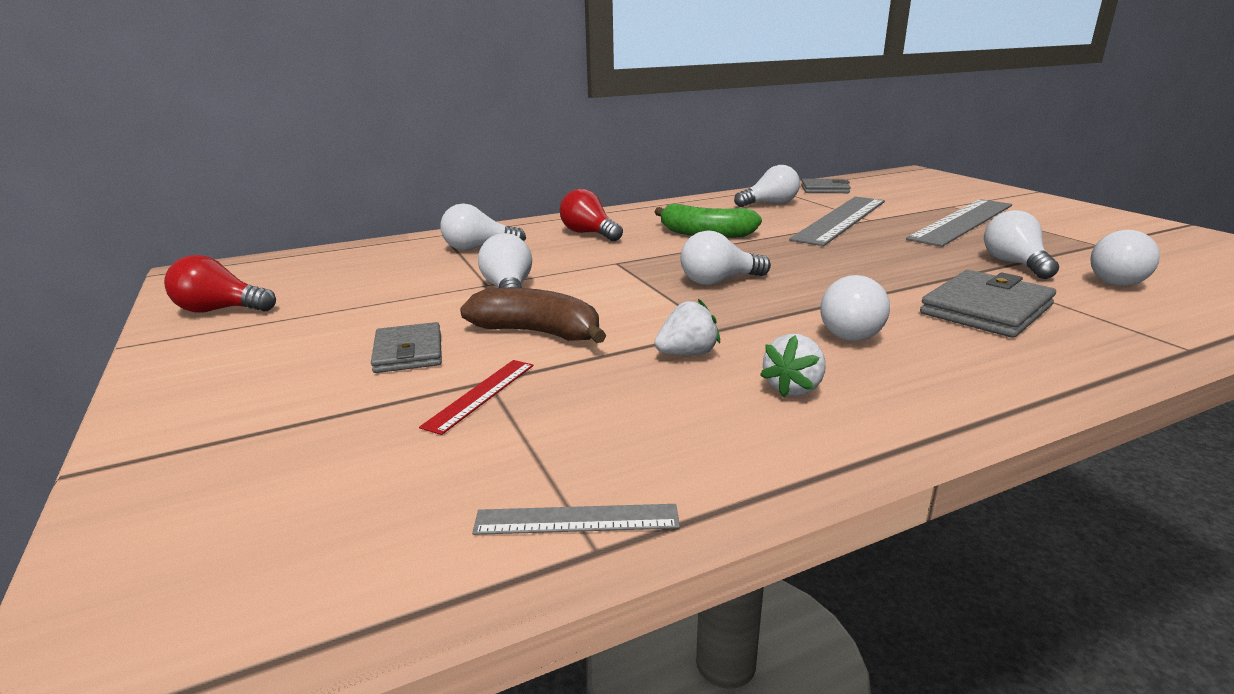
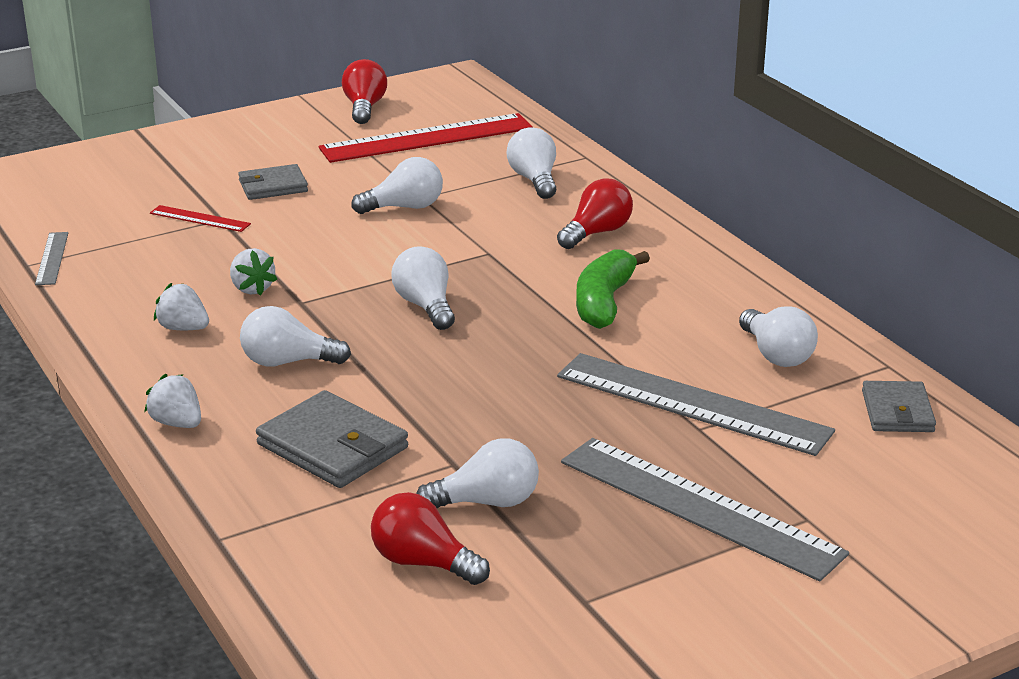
camera: 85 degrees right, 5 degrees up
(344, 283) = (426, 138): none -> red ruler
(537, 333) = (303, 228): brown banana -> none
(1010, 379) = (177, 423): none -> white strawberry
(1116, 280) = (423, 563): white light bulb -> red light bulb

